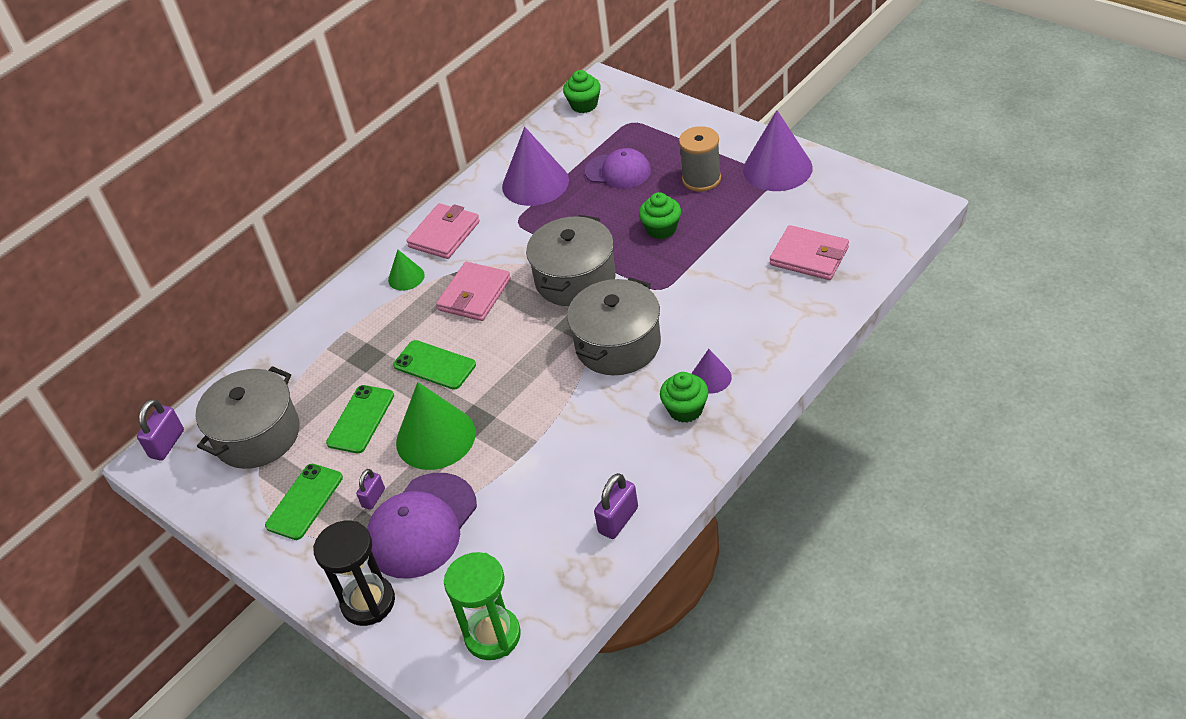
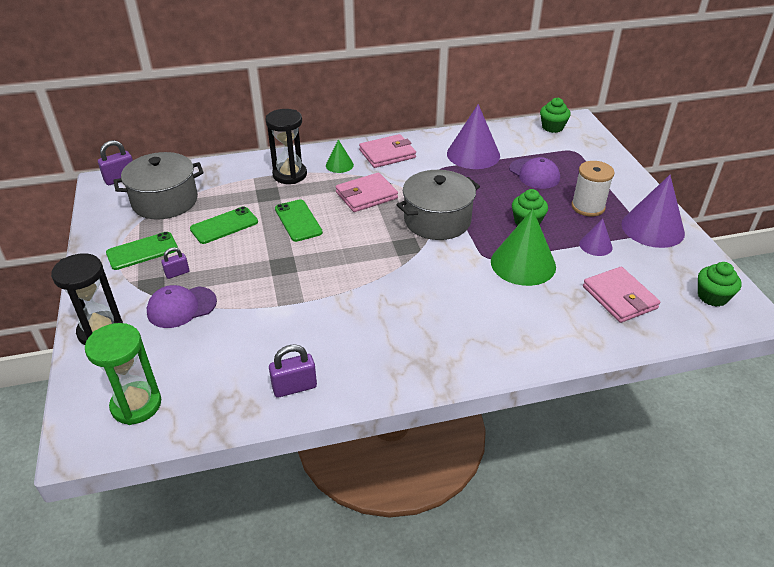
camera: 30 degrees right, 5 degrees down
(364, 321) = (290, 175): none -> black hourglass
(422, 526) = (181, 307): purple cap -> purple cap, size x0.66
(435, 437) = (250, 261): green cone -> green cone (523, 264)
(618, 345) = (420, 275): grey pot -> none
(685, 409) = (419, 344): green cupcake -> green cupcake (712, 297)
(701, 179) = (588, 207): grey spool -> white spool
(710, 377) = (460, 334): purple cone -> purple cone (595, 245)

